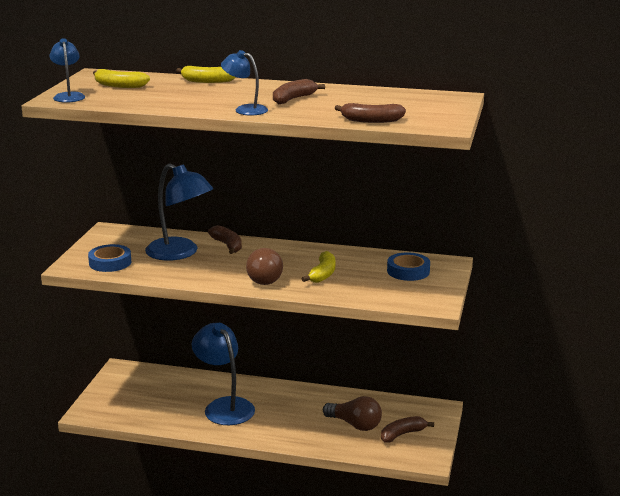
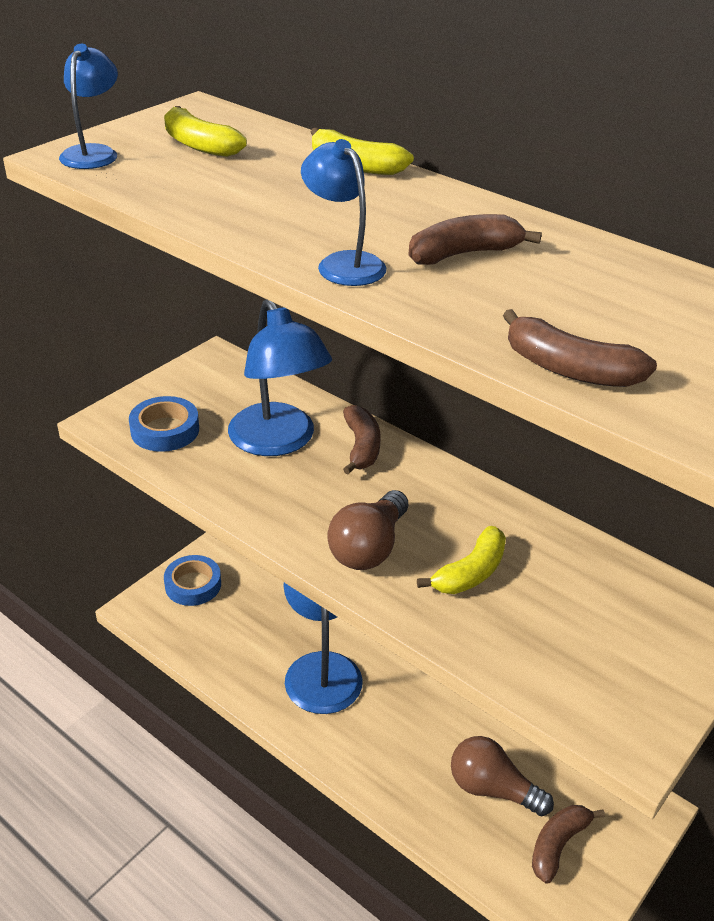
camera: 25 degrees right, 15 degrees up
(355, 424) = (492, 789): brown light bulb -> brown light bulb turned 150 degrees clockwise
(402, 434) = (558, 845): brown banana -> brown banana turned 45 degrees counterclockwise
(408, 271) = (630, 619): blue tape -> blue tape (193, 585)

